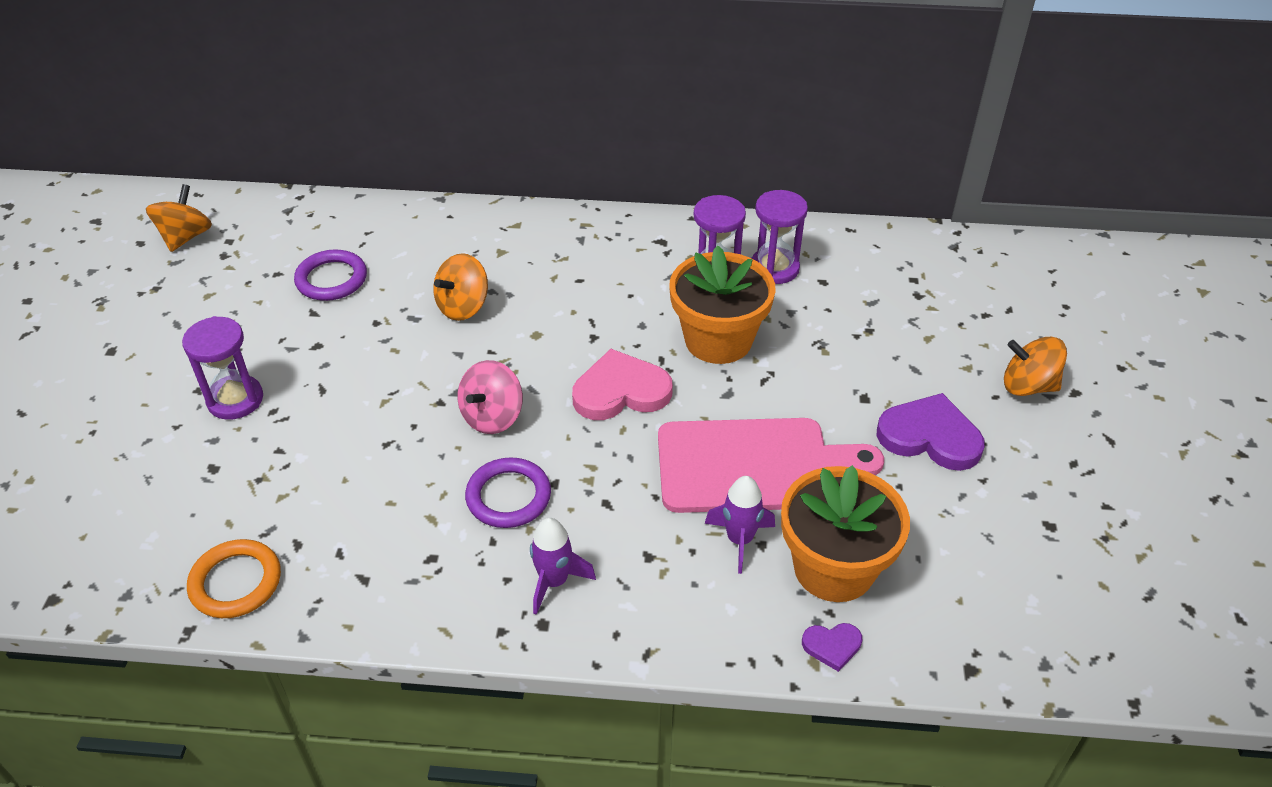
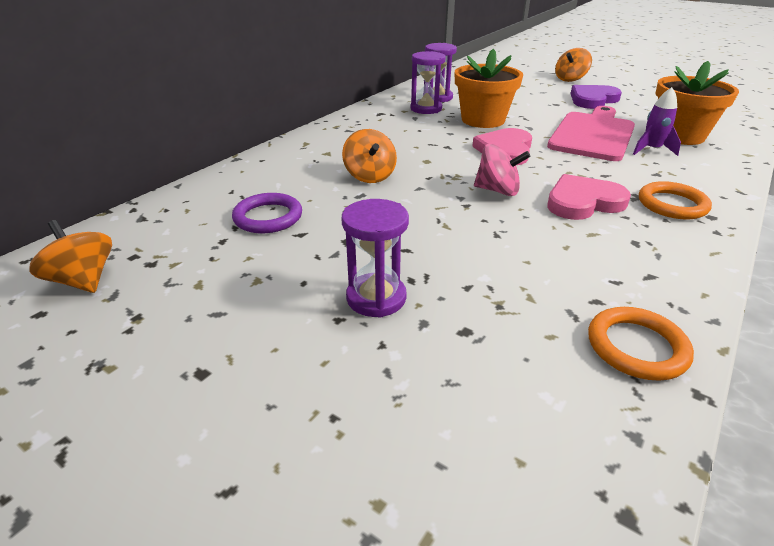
camera: 60 degrees left, 10 degrees down
(492, 416) = (497, 190): pink spinning top -> pink spinning top turned 45 degrees counterclockwise
(508, 496) = (583, 202): purple ring -> pink heart
(554, 581) = (672, 204): purple rocket -> orange ring
(832, 646) = (737, 148): purple heart -> none

